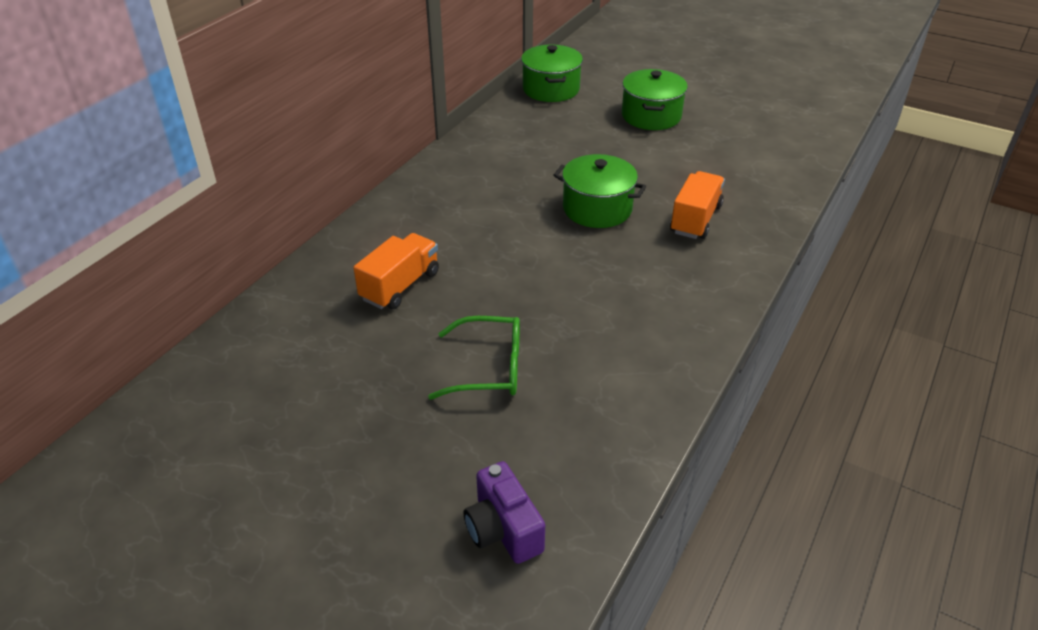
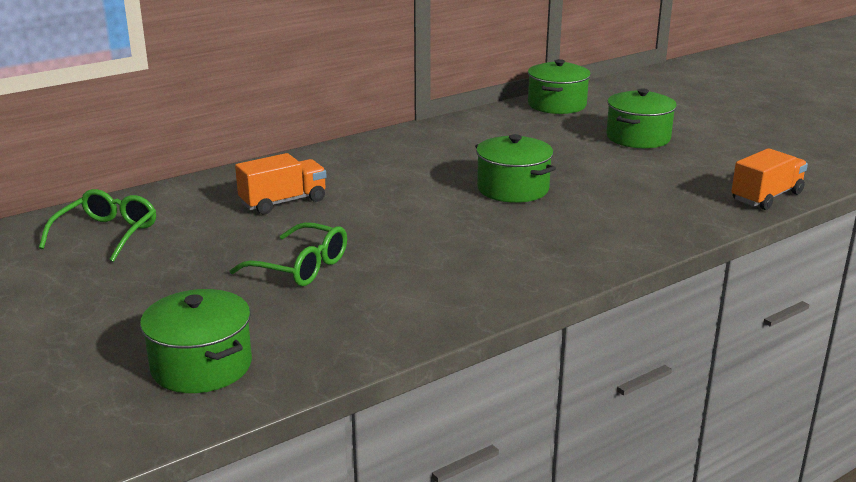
camera: 25 degrees right, 15 degrees down
(253, 386) = (107, 234): none -> green glasses
(503, 529) = (201, 366): purple camera -> green pot
(695, 219) = (603, 214): orange truck -> orange truck (766, 197)

